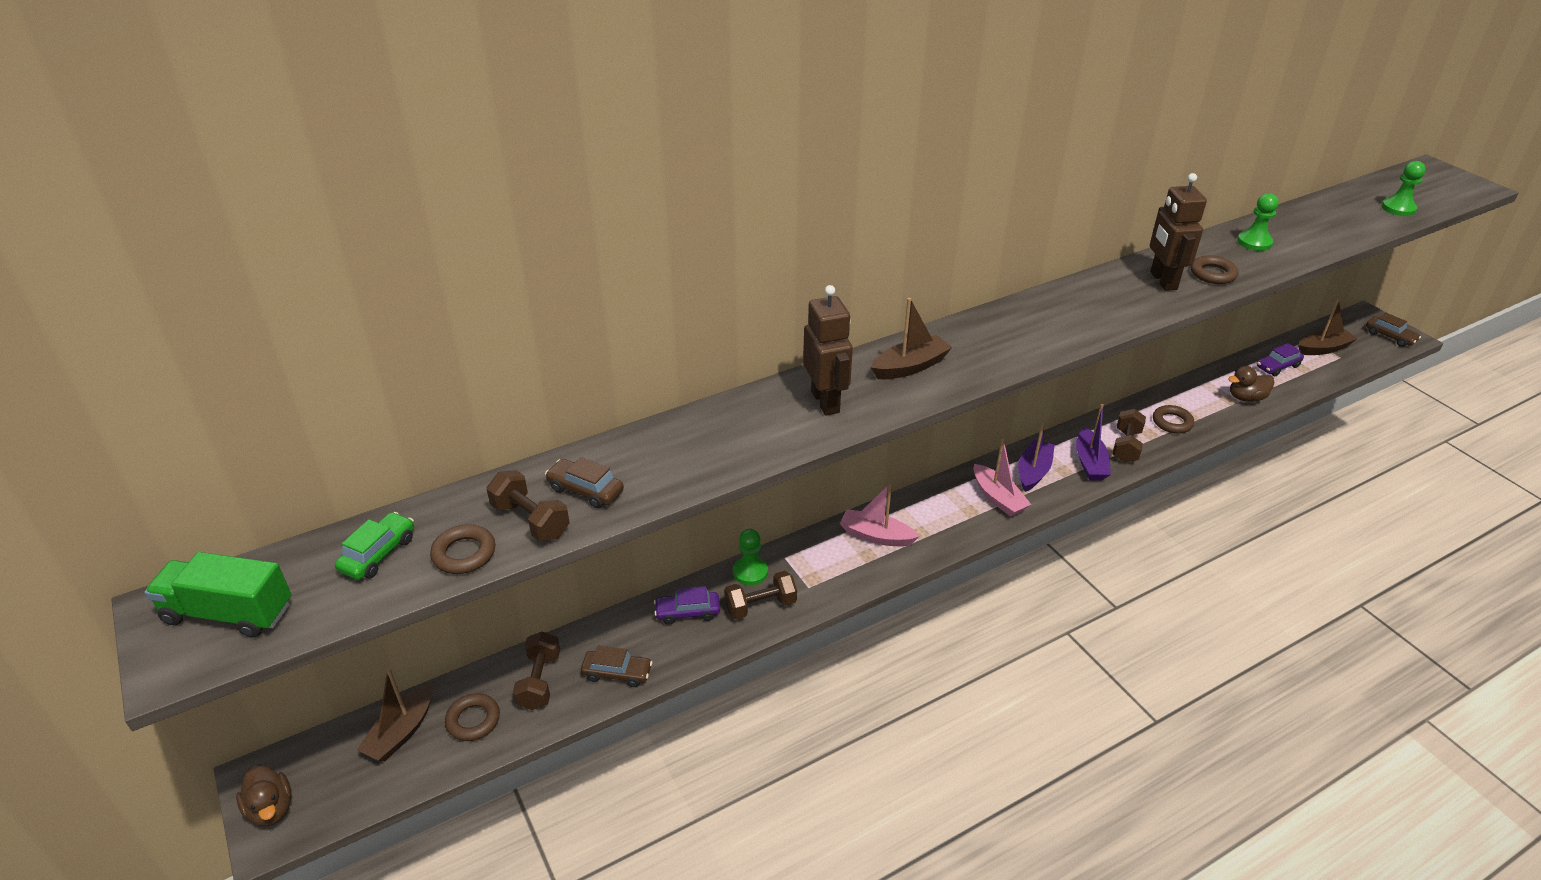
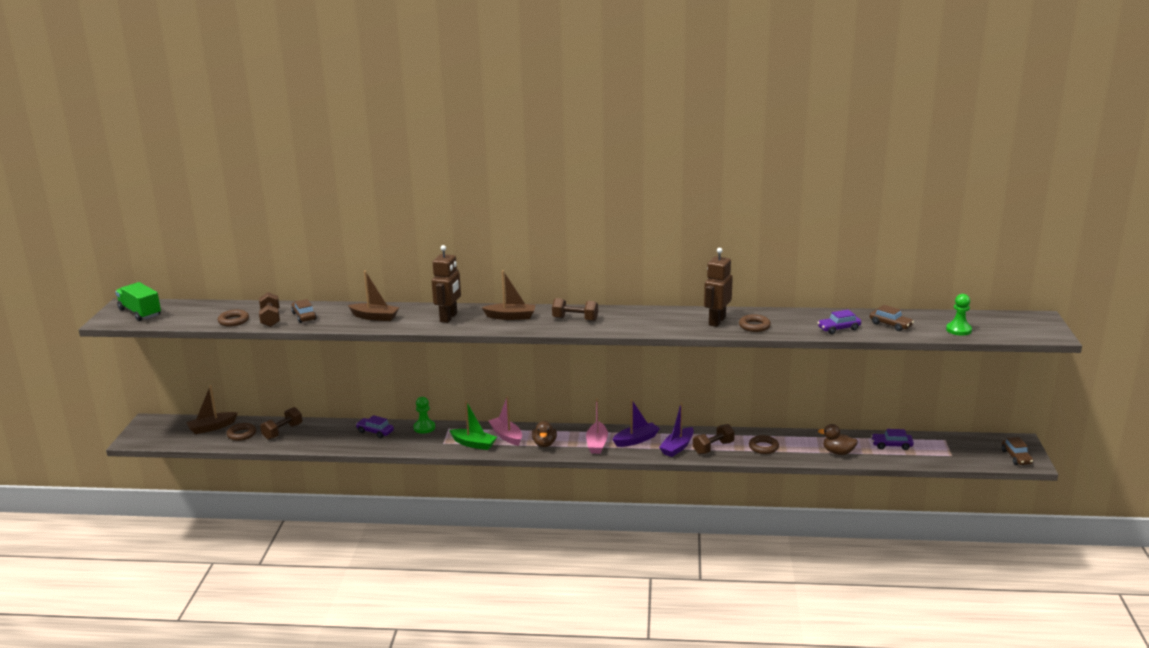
camera: 35 degrees right, 15 degrees down
(271, 808) = (141, 432): brown duck -> brown duck (544, 444)
(378, 554) = (206, 312): green car -> none
(617, 673) = (316, 441): brown car -> brown car (890, 325)
(760, 606) = (411, 441): brown dumbbell -> brown dumbbell (575, 319)
(850, 569) = (473, 444): none -> green boat
(1254, 242) = (814, 320): green pawn -> none
(1297, 246) = (838, 329): none -> purple car
(1323, 349) = (946, 447): brown boat -> brown boat (375, 317)

